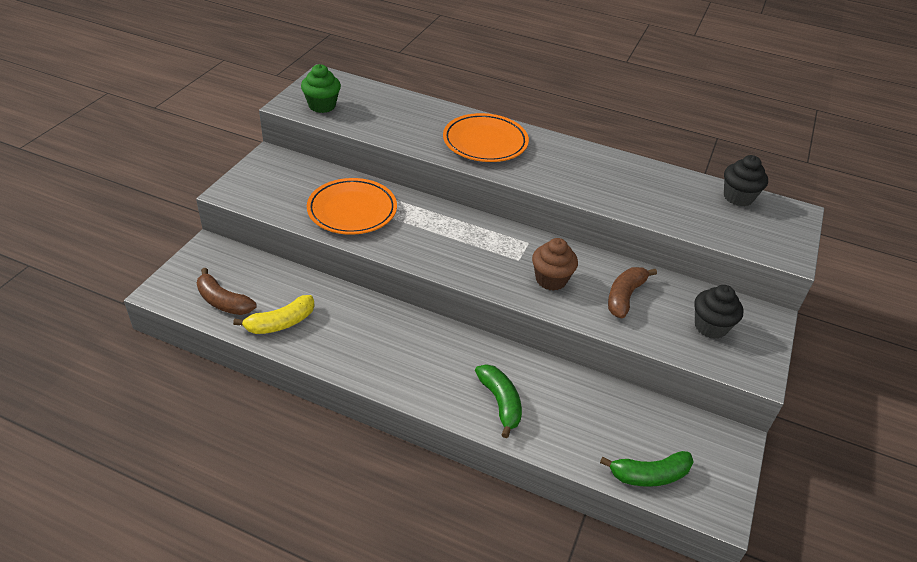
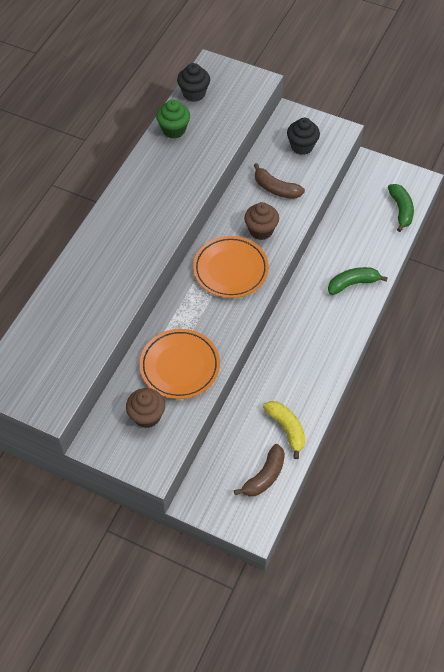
camera: 85 degrees left, 15 degrees up
(293, 188) = (147, 416): none -> brown cupcake
(322, 106) = (54, 380): green cupcake -> green cupcake (174, 130)
(485, 142) = (119, 248): orange plate -> orange plate (230, 269)

